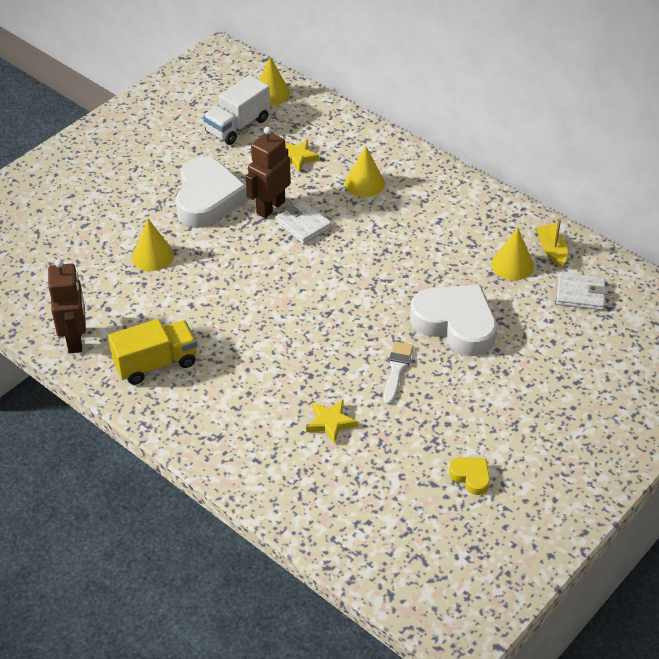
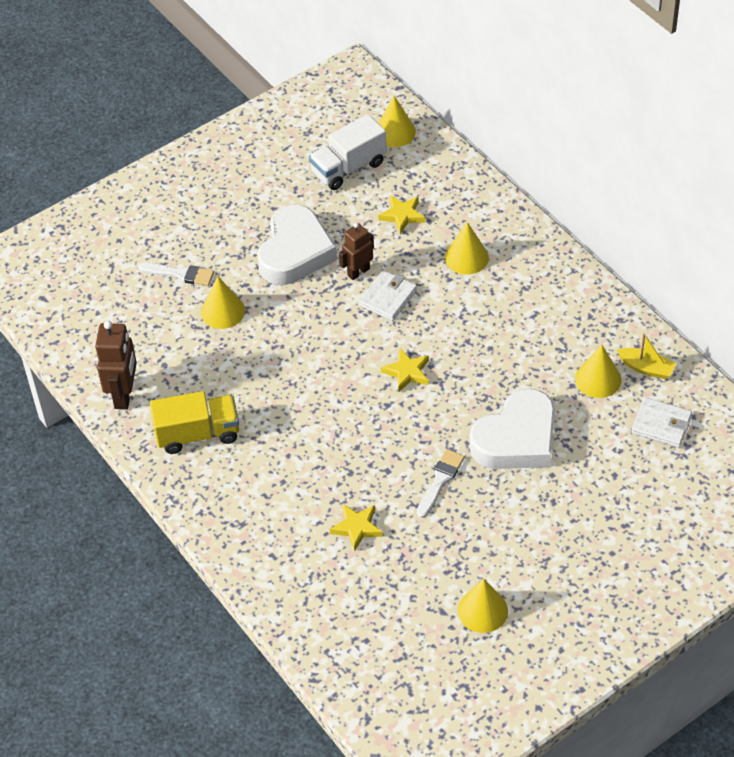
camera: 15 degrees right, 5 degrees up
(105, 230) = (180, 274): none -> white brush
(270, 207) = (358, 272): brown robot -> brown robot, size x0.66
(303, 224) = (388, 298): white wallet -> white wallet turned 60 degrees clockwise
(339, 283) = (407, 372): none -> yellow star
(455, 324) = (516, 439): white heart -> white heart turned 90 degrees clockwise
(471, 477) = (482, 610): yellow heart -> yellow cone
(551, 250) = (646, 368): yellow boat -> yellow boat turned 120 degrees clockwise

